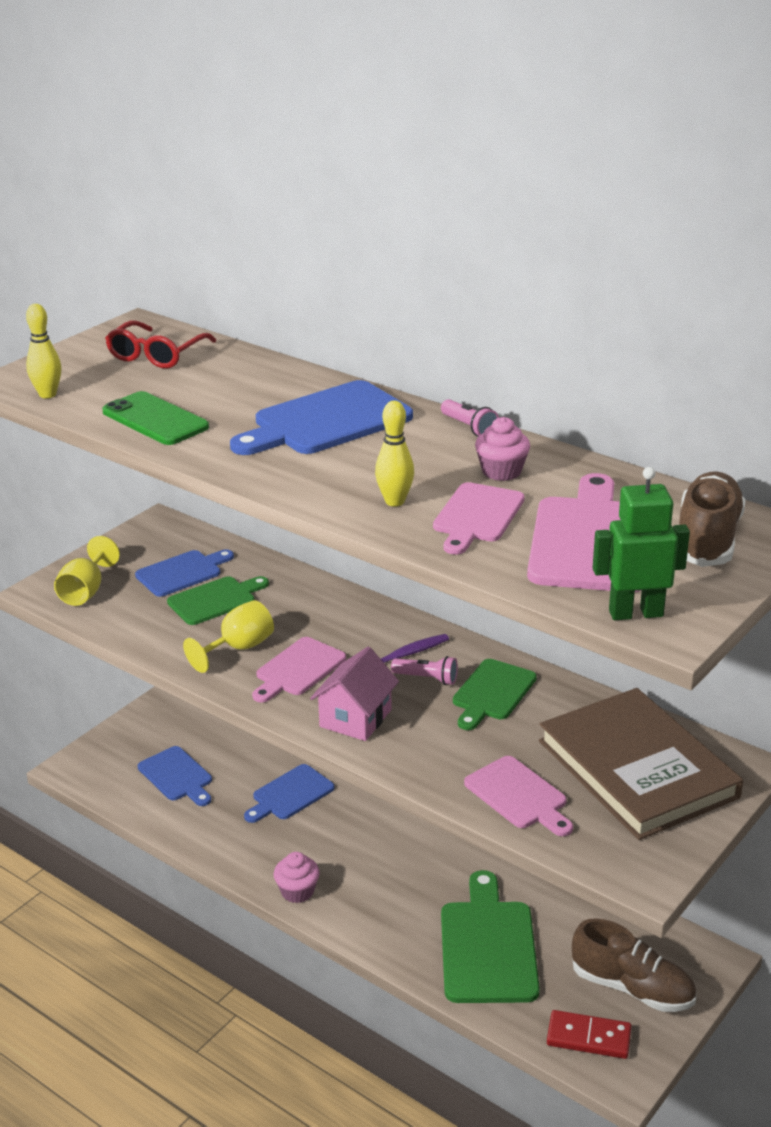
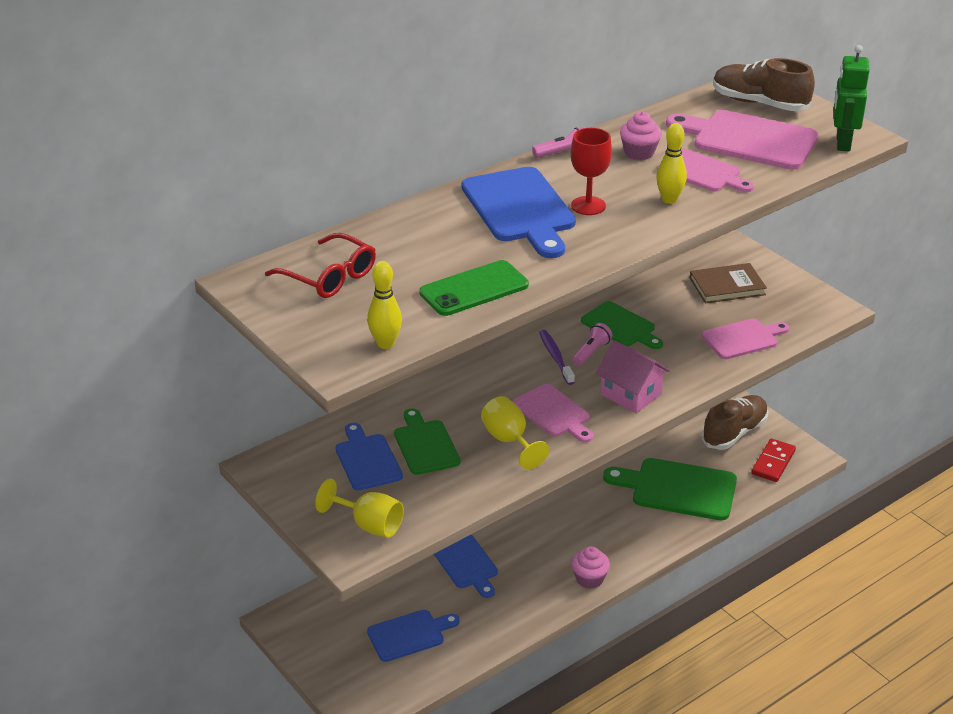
camera: 75 degrees left, 5 degrees up
(353, 456) = (588, 206): none -> red goblet
(637, 769) = (727, 286): brown book -> brown book, size x0.54

